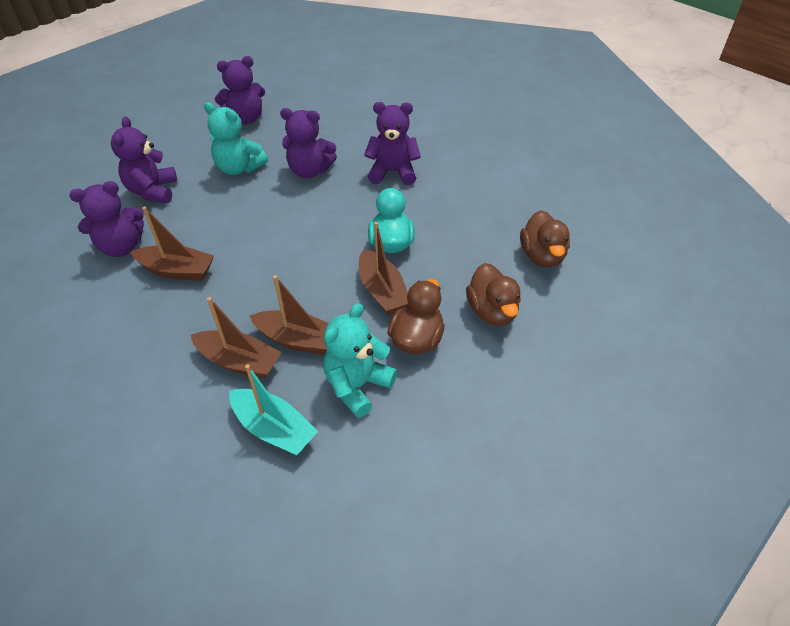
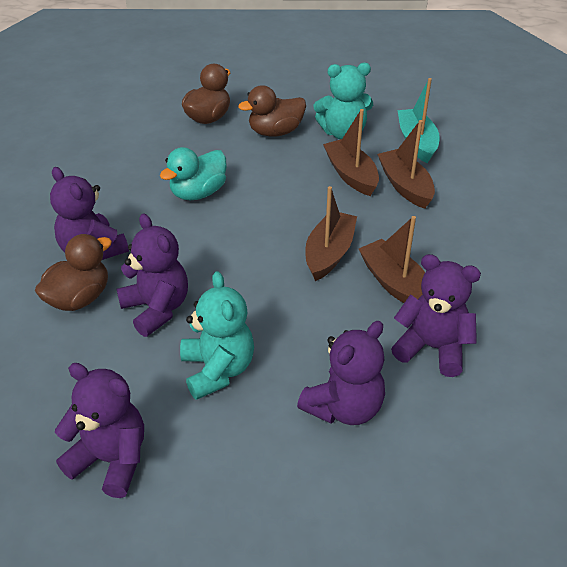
camera: 135 degrees left, 5 degrees down
(382, 291) = (255, 167): brown boat -> brown boat (329, 253)
(542, 256) = (121, 123): brown duck -> brown duck (79, 298)

